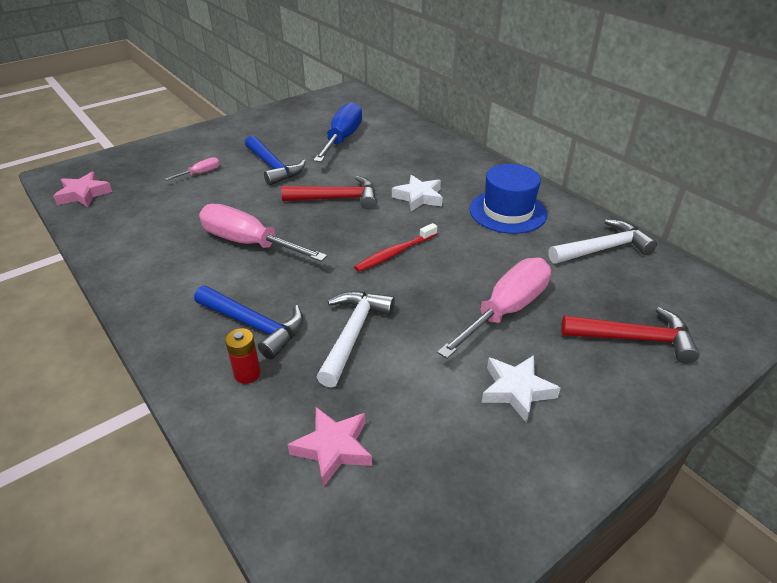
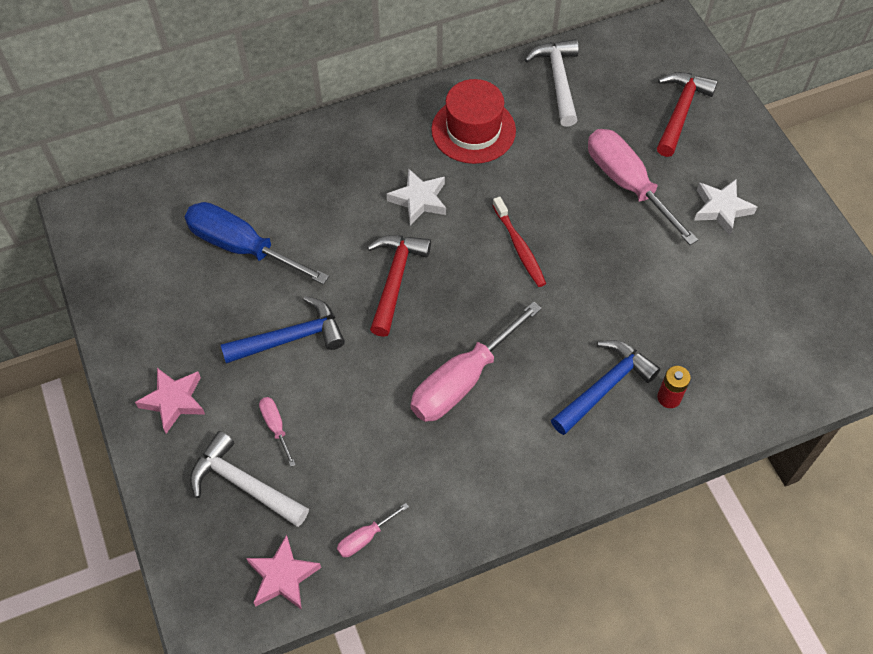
camera: 75 degrees left, 20 degrees up
(108, 220) = (365, 538): none -> pink screwdriver
(333, 448) = (759, 344): pink star -> pink star (174, 401)
(353, 334) = (634, 307): white hammer -> white hammer (244, 484)
(508, 212) = (473, 130): blue hat -> red hat

